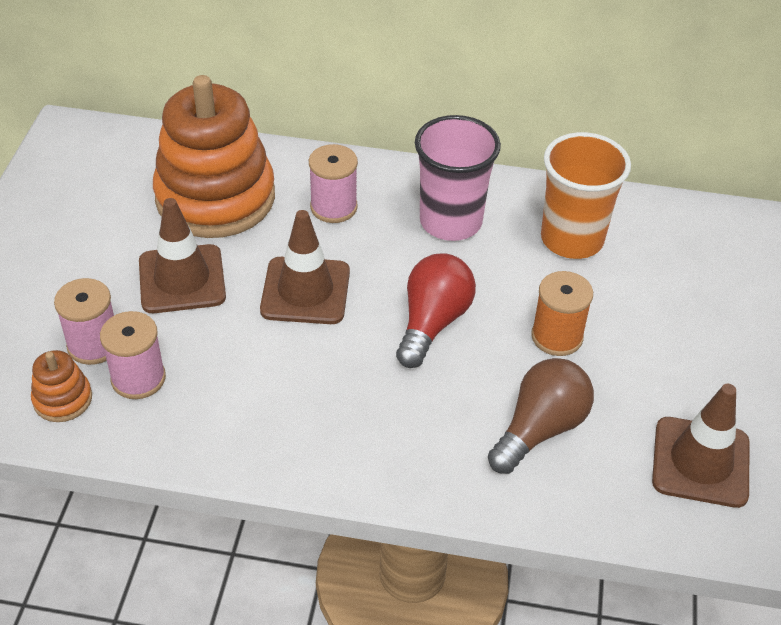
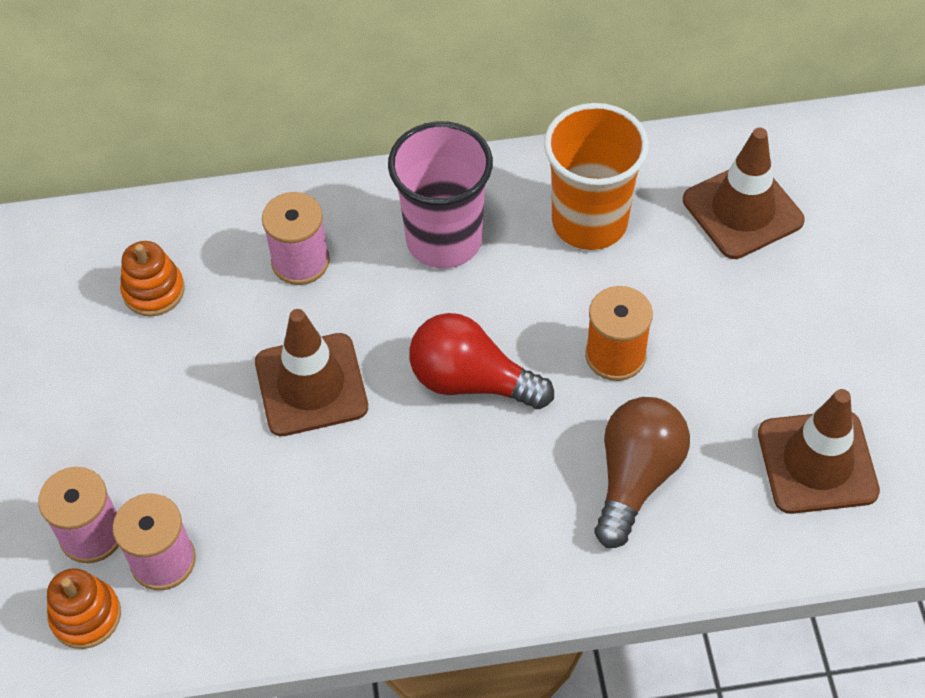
camera: 15 degrees left, 10 degrees up
(182, 279) = (159, 415): brown traffic cone -> brown traffic cone (742, 210)
(215, 197) = (153, 291): orange stacking toy -> orange stacking toy, size x0.42
(432, 322) = (471, 381): red light bulb -> red light bulb turned 75 degrees counterclockwise

